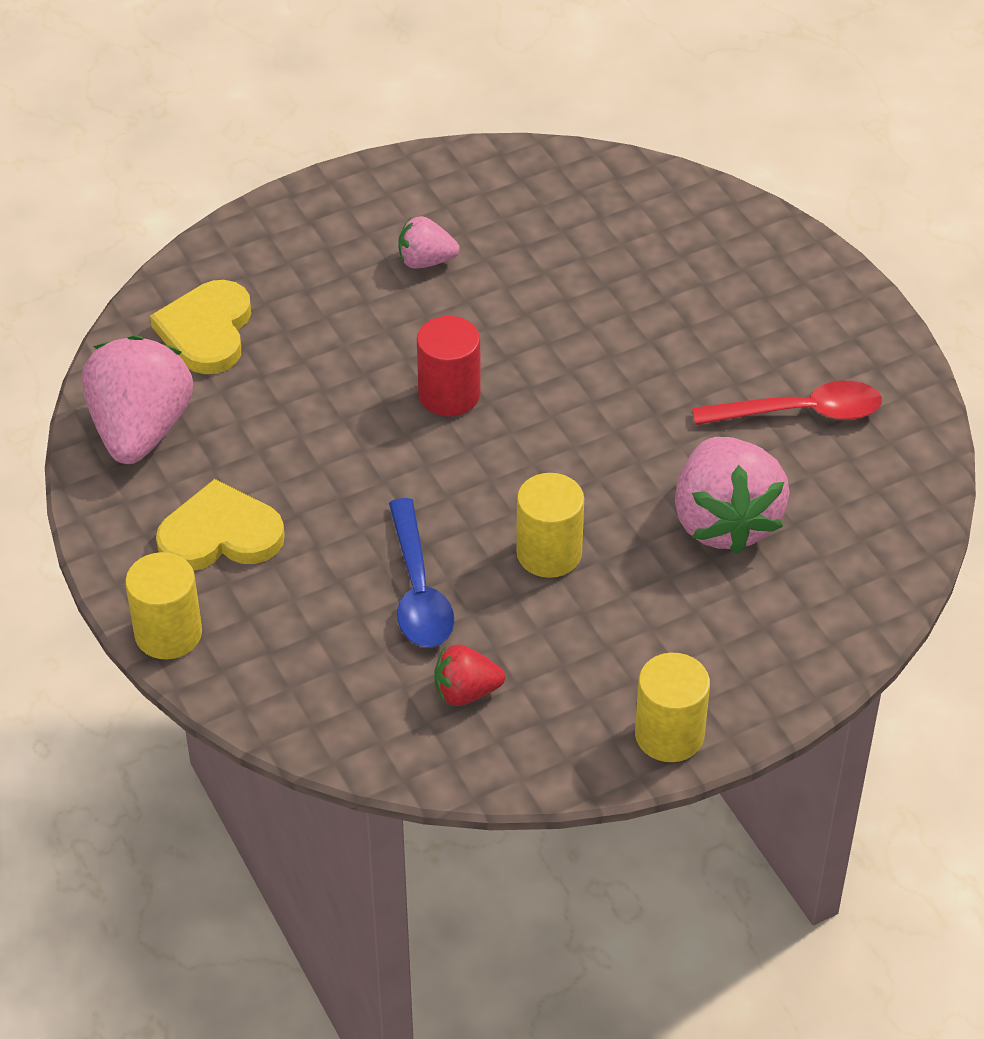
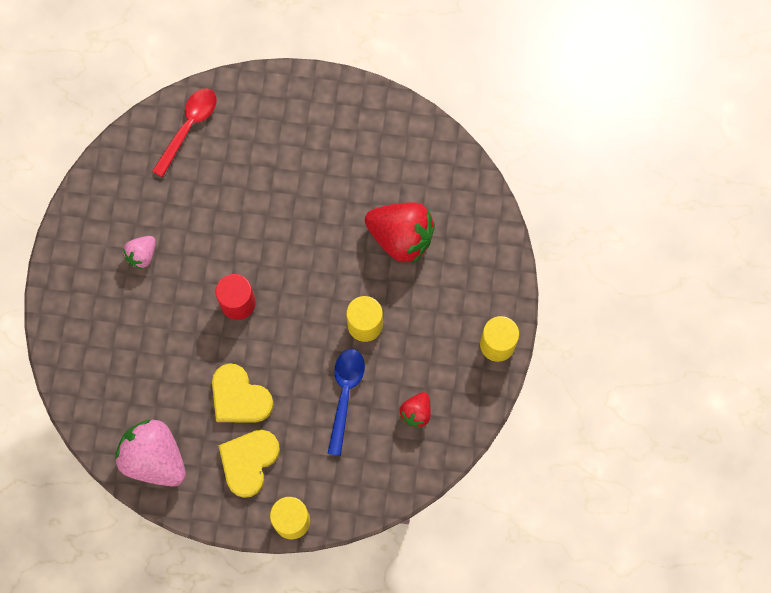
camera: 55 degrees left, 25 degrees up
(207, 331) = (111, 387): yellow heart -> yellow heart (239, 397)
(418, 590) = (345, 395): blue spoon -> blue spoon turned 105 degrees counterclockwise
(724, 521) = (401, 238): pink strawberry -> red strawberry
(800, 413) = (363, 160): red spoon -> red spoon (188, 128)

